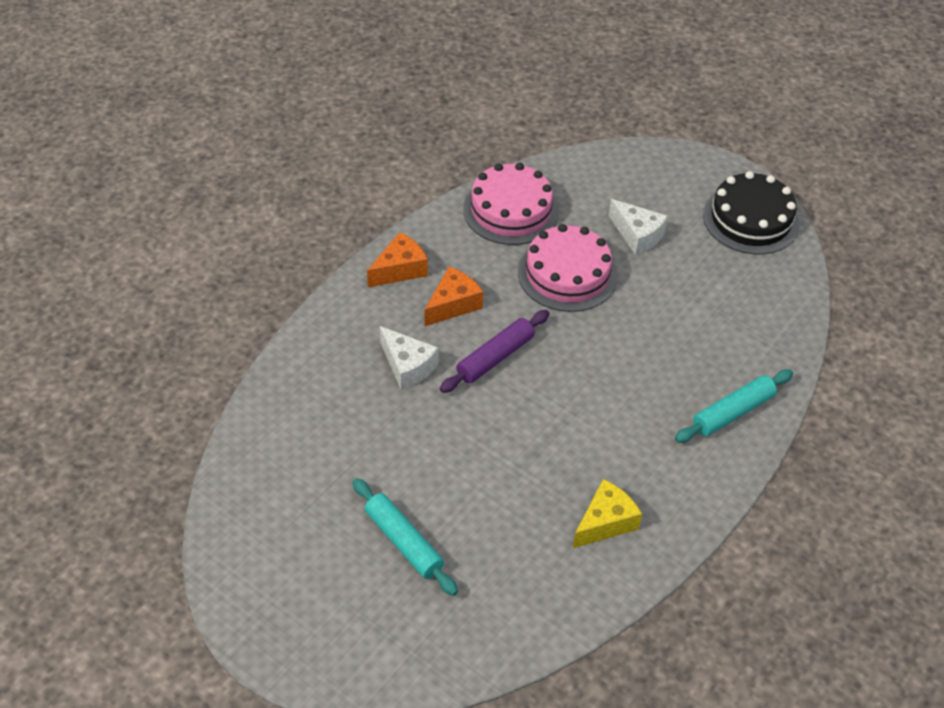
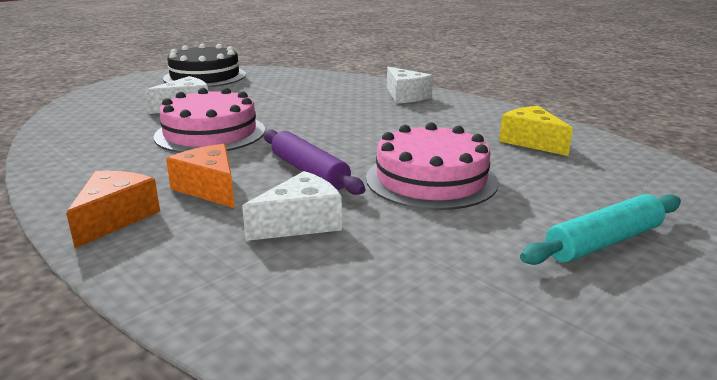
camera: 80 degrees left, 25 degrees down
(400, 269) = (115, 218): orange cheese -> orange cheese turned 45 degrees clockwise
(511, 210) = (87, 150): pink cake -> pink cake (431, 179)
(733, 412) = (405, 96): turquoise rolling pin -> white cheese

